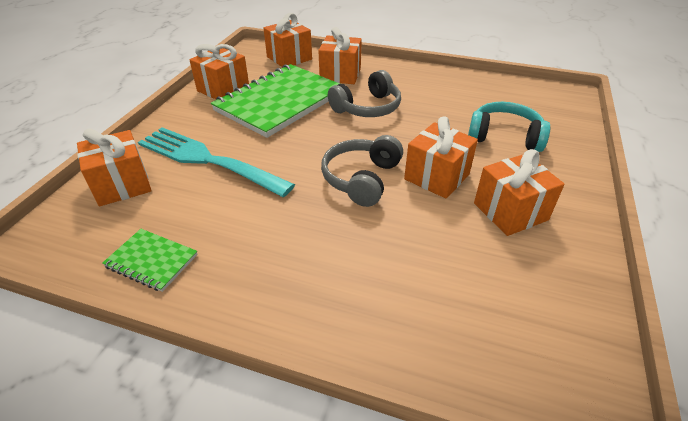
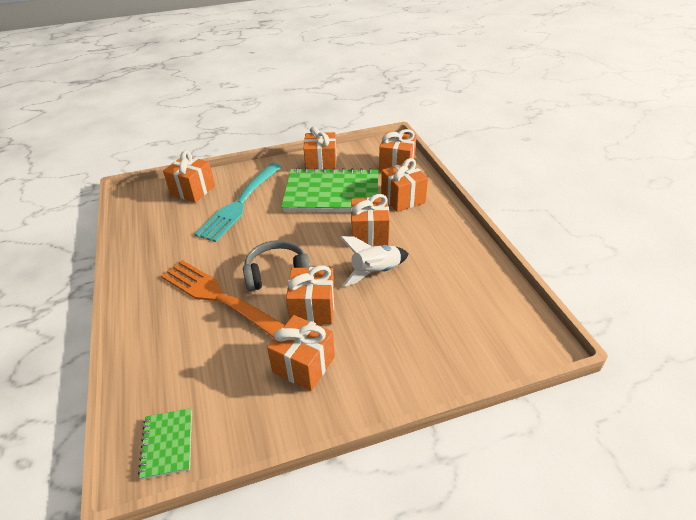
camera: 55 degrees right, 0 degrees up
(151, 261) = (144, 236): green notebook -> green notebook (167, 444)
(208, 160) = (240, 203): turquoise fork -> turquoise fork turned 150 degrees counterclockwise
(355, 233) = (219, 297): none -> orange fork
(367, 108) = (369, 234): grey headphones -> orange gift
(422, 125) = (375, 272): none -> white rocket
(504, 136) = (409, 325): turquoise headphones -> none

